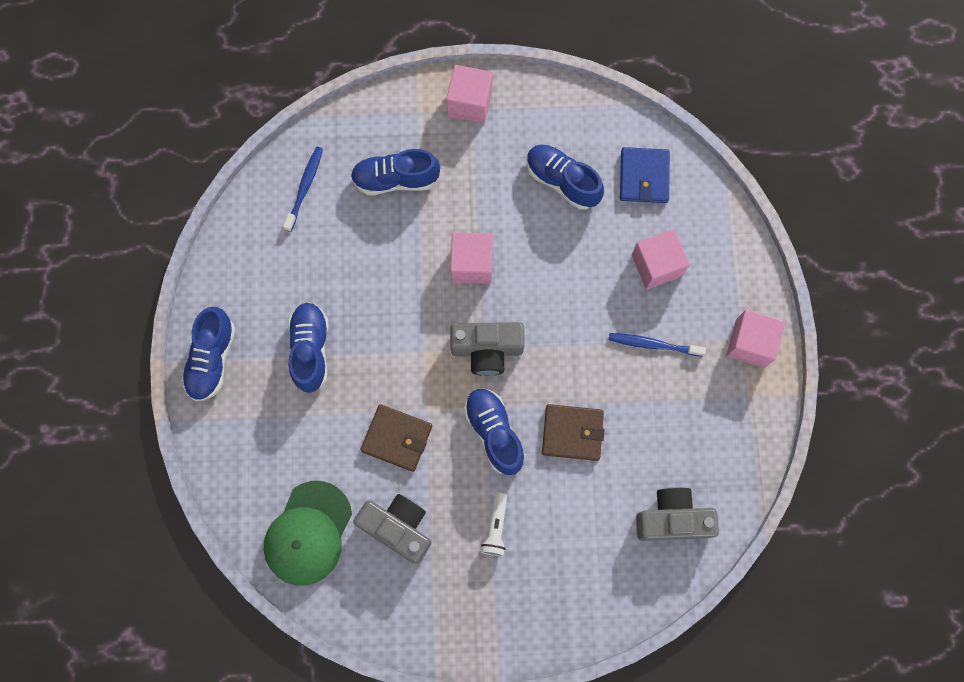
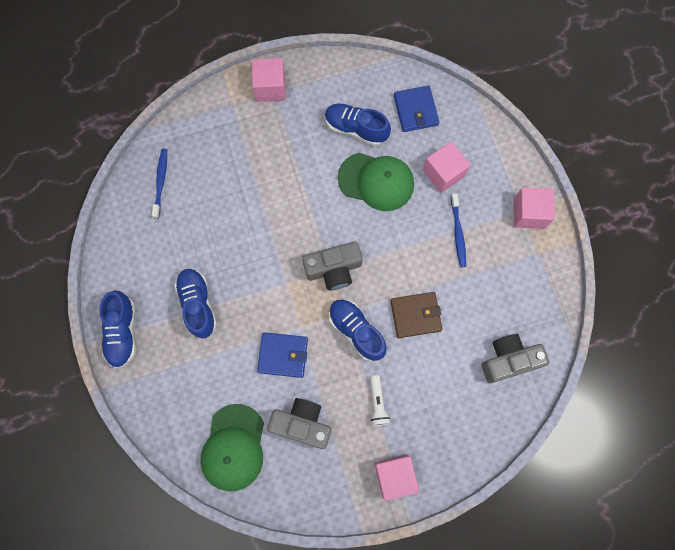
camera: 15 degrees left, 0 degrees up
(395, 179) = (229, 158): blue shoe -> none
(397, 438) = (283, 355): brown wallet -> blue wallet
(472, 264) = (304, 207): pink cube -> pink cube (394, 475)
(569, 254) = (376, 181): none -> green cap
(653, 344) = (458, 233): blue toothbrush -> blue toothbrush turned 90 degrees counterclockwise

